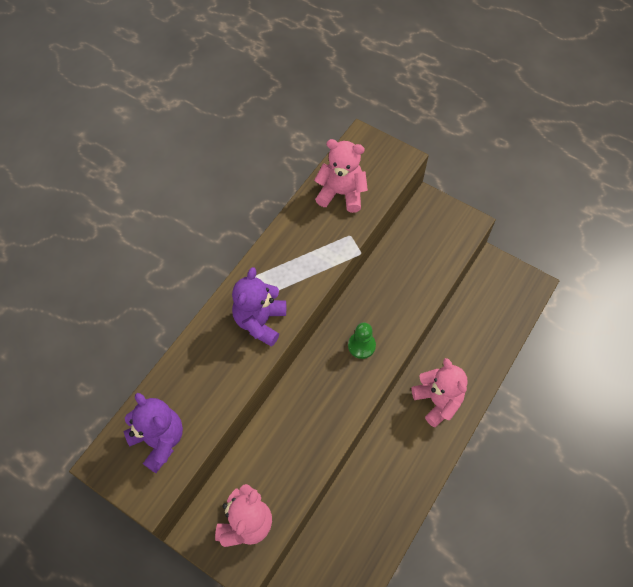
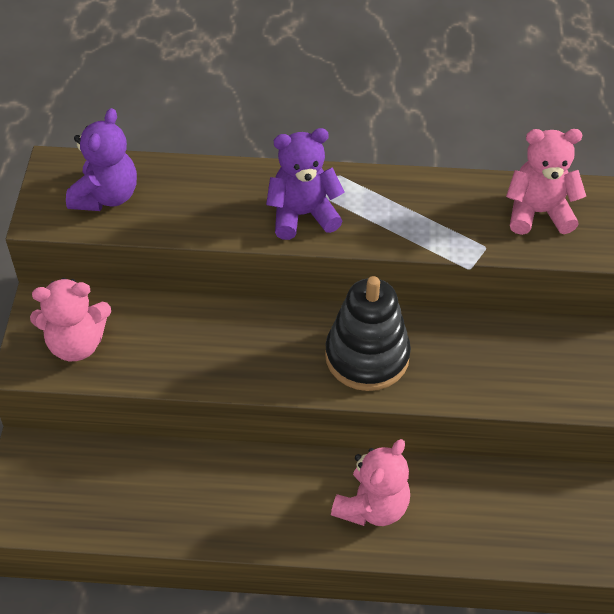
camera: 60 degrees right, 10 degrees down
(341, 194) = (538, 212): pink teddy bear -> pink teddy bear turned 75 degrees counterclockwise
(361, 346) = (367, 356): green pawn -> black stacking toy

